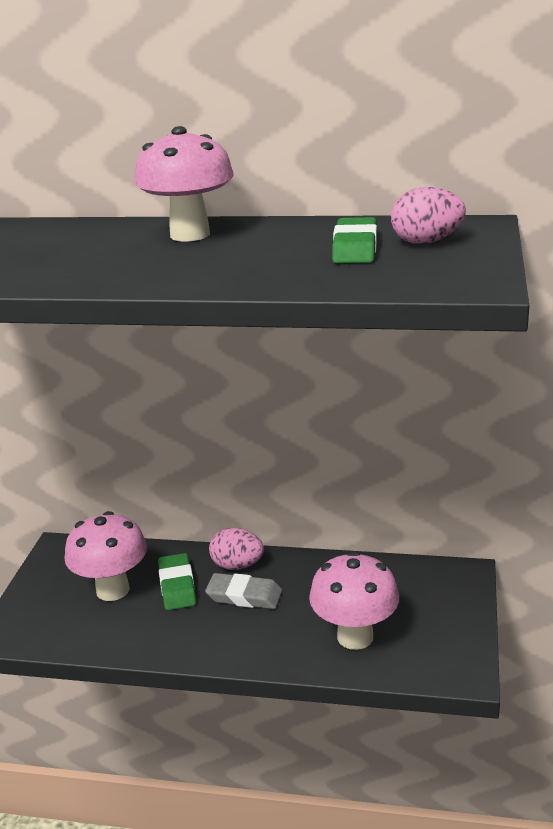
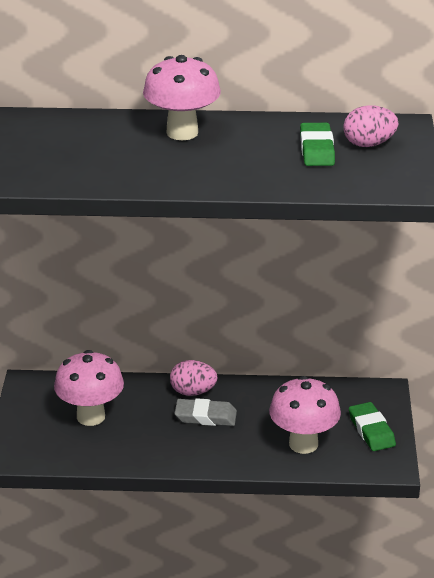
camera: 10 degrees left, 5 degrees up
(177, 586) = (146, 411): green eraser -> green eraser (371, 430)

